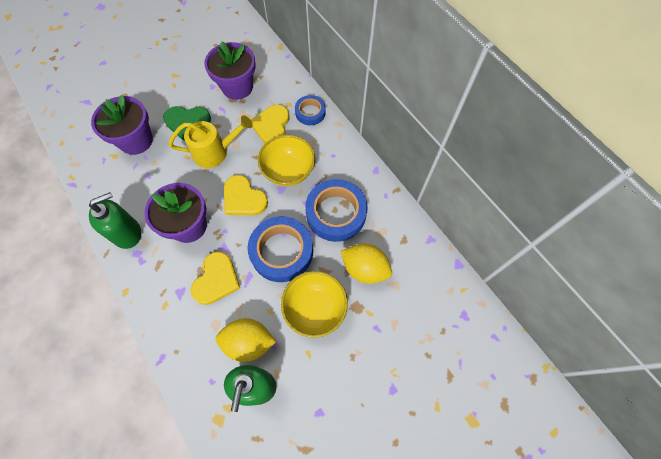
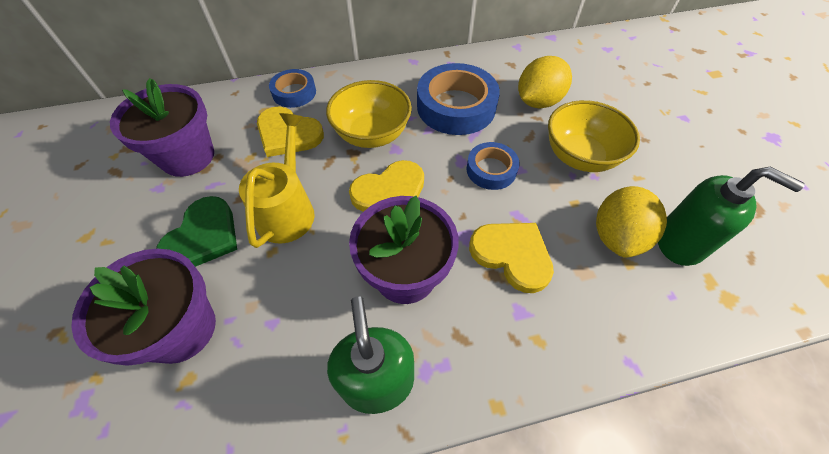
camera: 70 degrees left, 10 degrees down
(282, 252) = (491, 170): blue tape -> blue tape, size x0.56

